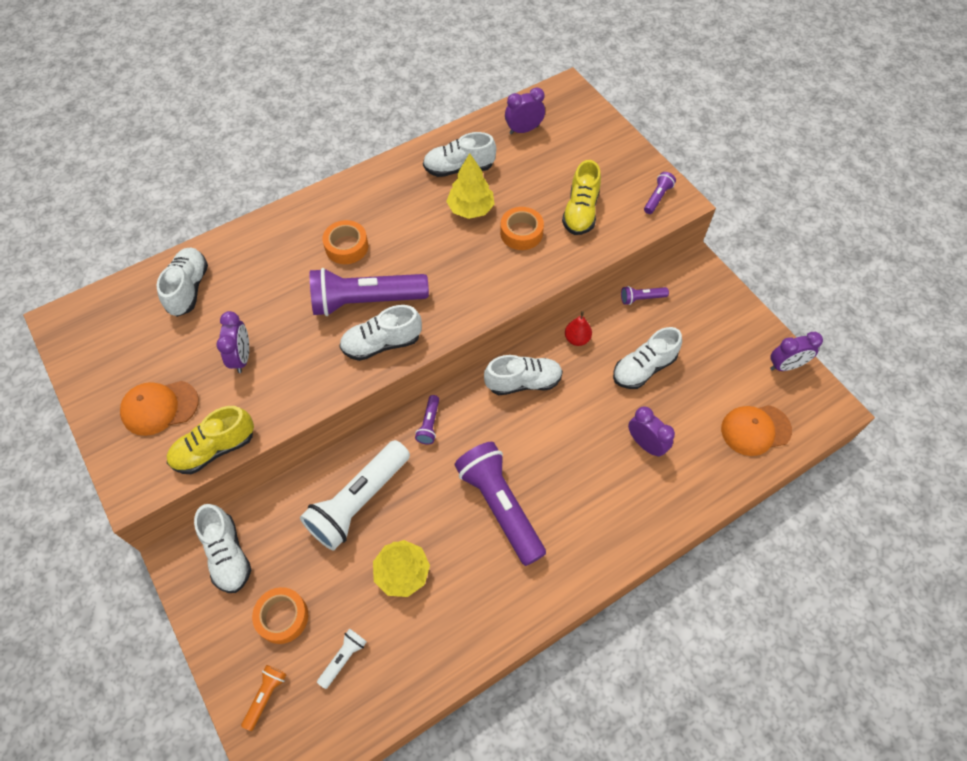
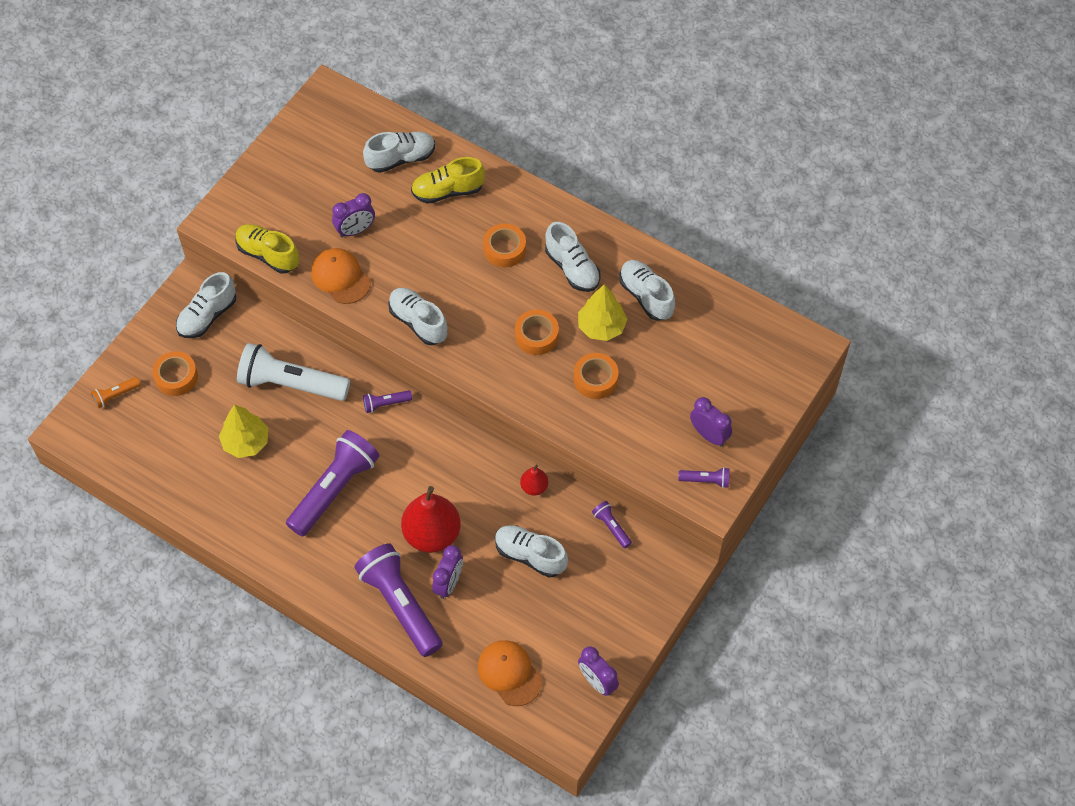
camera: 65 degrees right, 0 degrees up
(159, 407) = (285, 200): orange cap -> orange cap (340, 277)
(266, 696) = (116, 395): orange flashlight -> orange flashlight turned 150 degrees clockwise
(343, 658) = (163, 432): white flashlight -> none
(366, 301) = (455, 291): purple flashlight -> purple flashlight (400, 605)
(452, 258) = (536, 336): none -> orange tape
(523, 130) = (729, 330): purple clock -> purple clock (709, 435)
(523, 382) = (464, 460): white shoe -> white shoe (572, 268)
(580, 212) = (649, 419): yellow shoe -> yellow shoe (448, 191)
(588, 438) = (432, 534): none -> red pear

